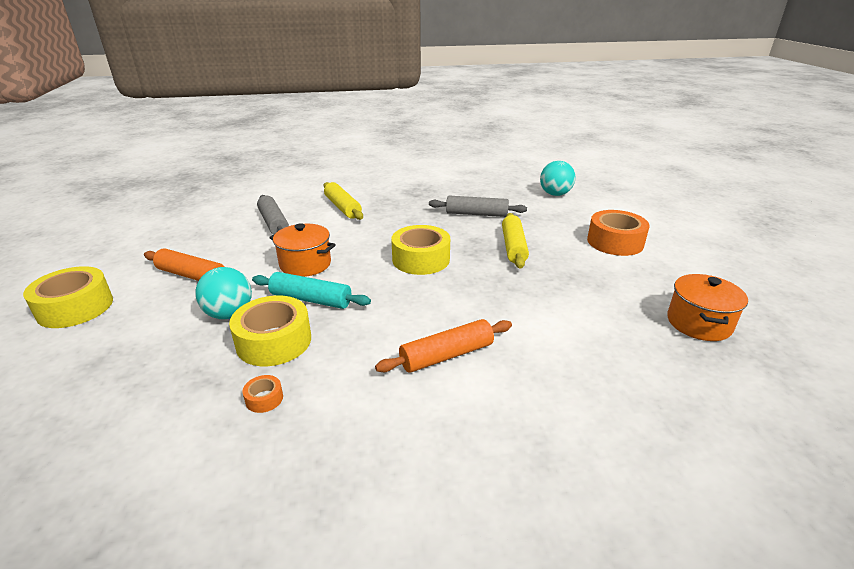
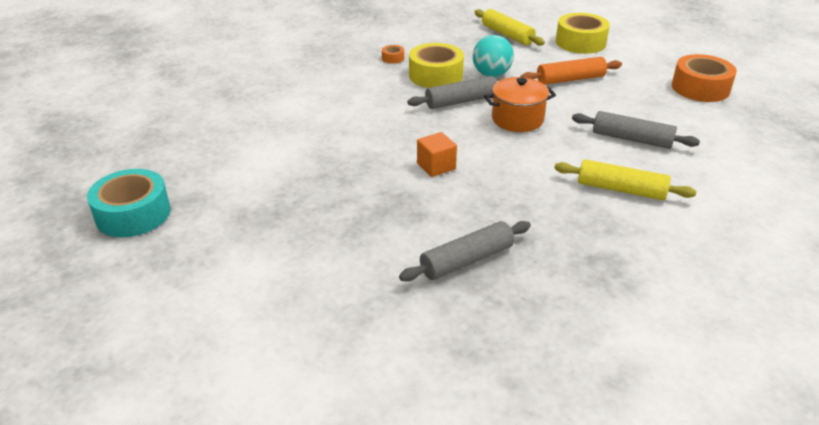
camera: 140 degrees right, 5 degrees up
(311, 299) = (461, 101): turquoise rolling pin -> grey rolling pin
(421, 259) = (436, 166): yellow tape -> orange cube
(446, 355) = (322, 110): orange rolling pin -> none
(513, 247) = (366, 225): yellow rolling pin -> yellow rolling pin (507, 35)
(555, 194) = (409, 383): turquoise ball -> none
(615, 242) = (250, 296): orange tape -> orange tape (700, 88)
(698, 323) = (133, 214): orange pot -> turquoise tape

